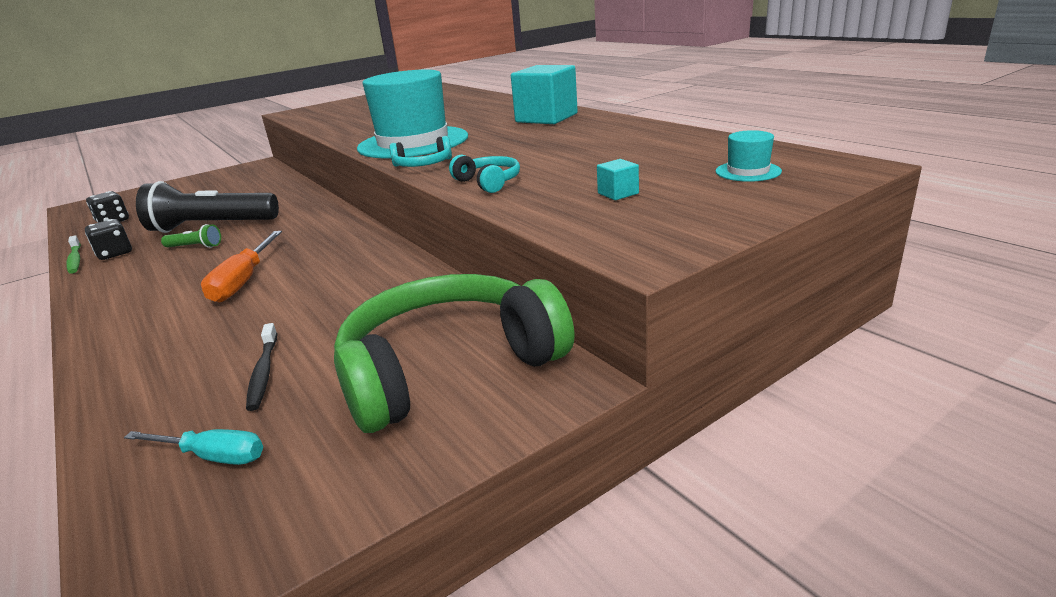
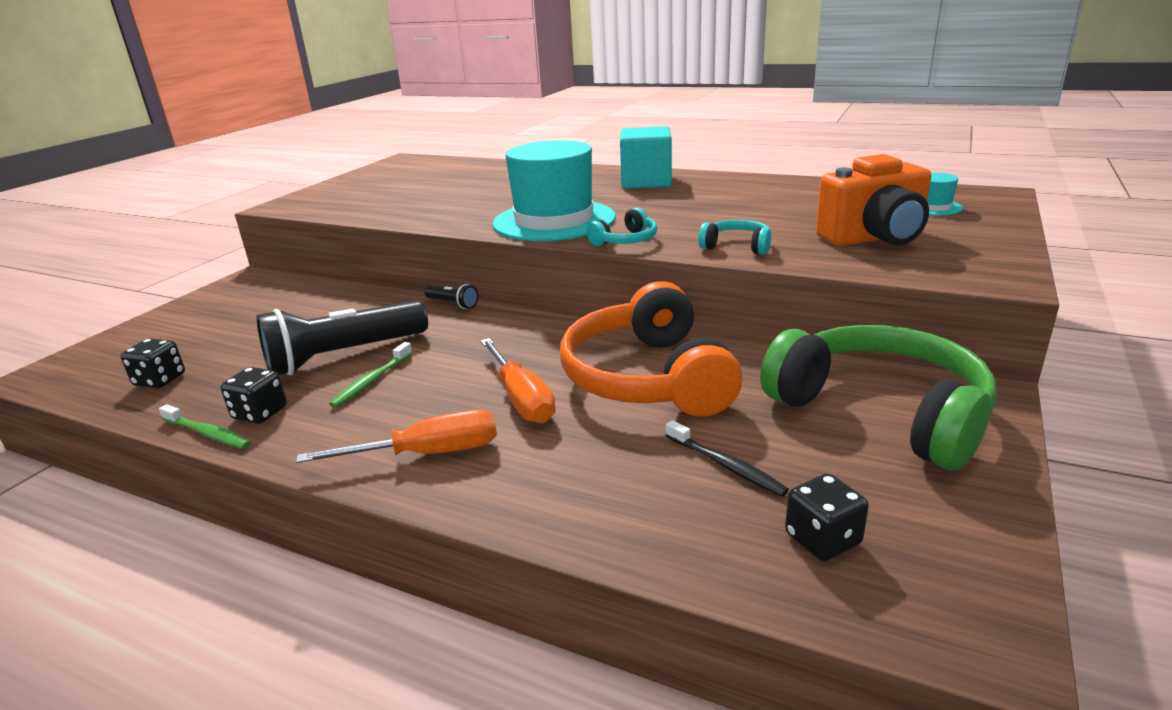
camera: 30 degrees left, 0 degrees up
(135, 304) = (427, 453): none -> orange screwdriver
(195, 247) = (372, 381): green flashlight -> green toothbrush
(213, 456) = (822, 539): turquoise screwdriver -> black dice
(327, 203) = (452, 304): none -> black flashlight
(341, 287) = (648, 377): none -> orange headphones
(448, 367) = (880, 412): green headphones -> green headphones turned 105 degrees clockwise
(618, 193) = (874, 238): turquoise cube -> orange camera

